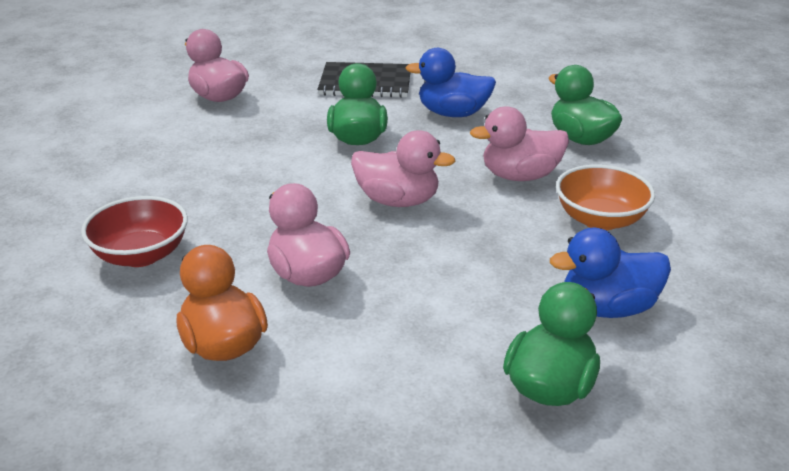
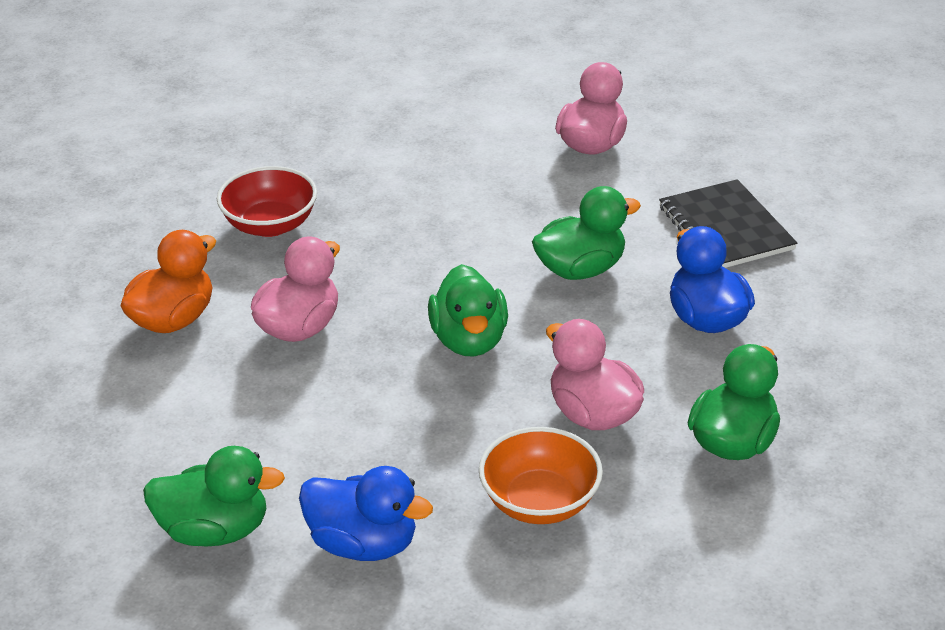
camera: 65 degrees right, 5 degrees up
(398, 201) = (469, 340): pink duck -> green duck
(607, 308) = (363, 544): blue duck -> blue duck turned 150 degrees clockwise

